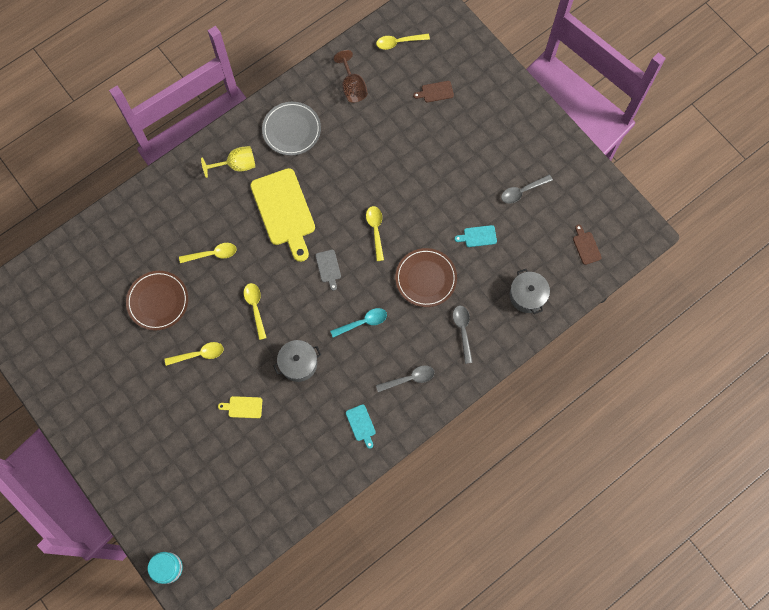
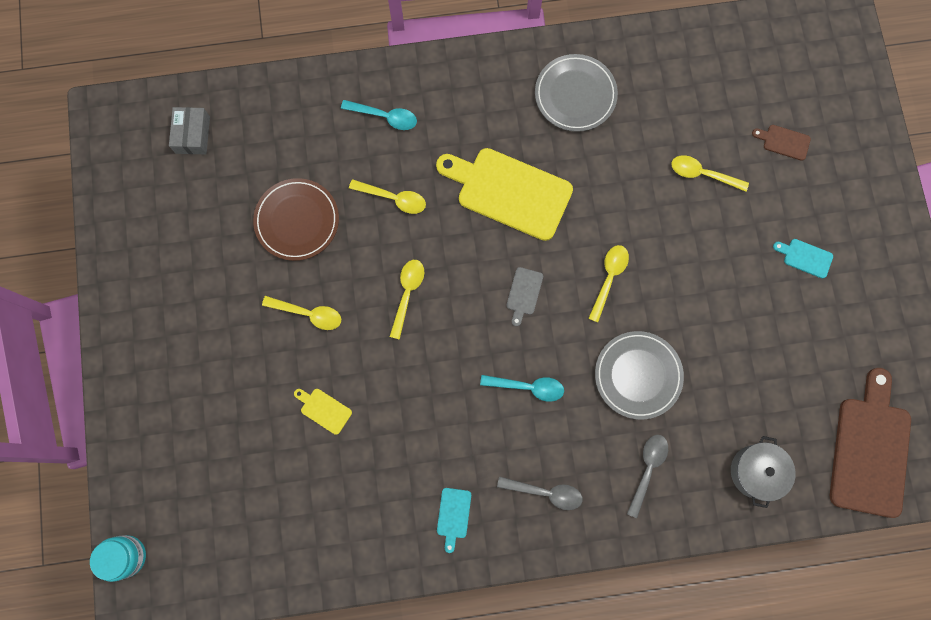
camera: 30 degrees right, 5 degrees up
(56, 284) = (192, 135): none -> grey box
(177, 206) = (385, 117): none -> turquoise spoon
(236, 165) = (483, 103): yellow goblet -> none
(284, 211) = (509, 192): yellow cutting board -> yellow cutting board turned 105 degrees clockwise
(298, 363) = (420, 394): grey pot -> none
(352, 87) = (681, 80): brown goblet -> none
(398, 42) = (771, 53): yellow spoon -> yellow spoon (702, 174)
(426, 278) = (637, 375): brown plate -> grey plate
(478, 236) = (735, 358): turquoise cutting board -> turquoise cutting board (805, 257)
(522, 191) = (825, 331): grey spoon -> none
(586, 246) = (870, 450): brown cutting board -> brown cutting board, size x2.37

